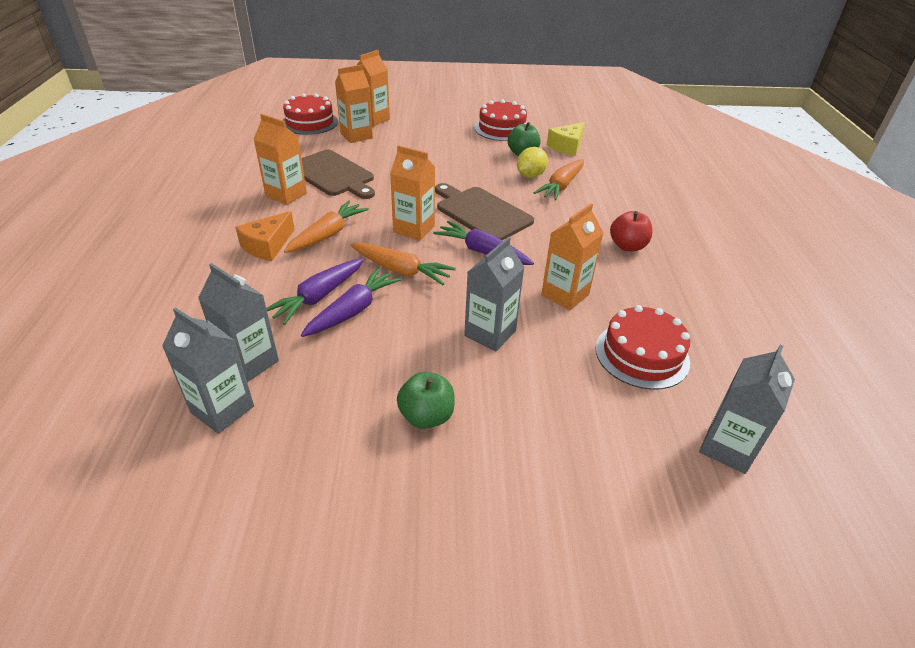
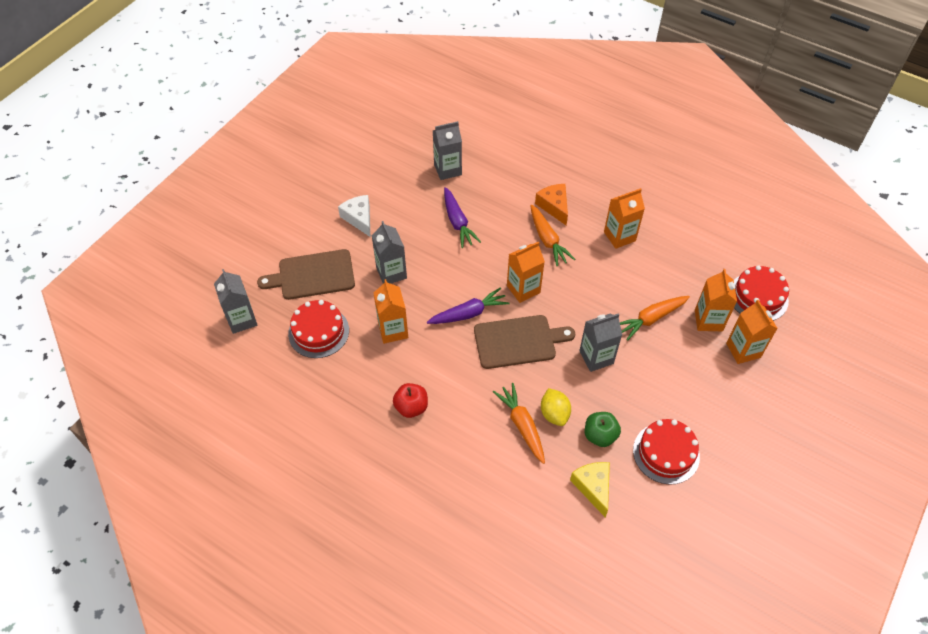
camera: 125 degrees right, 15 degrees up
(222, 409) = (423, 153): grey carton -> grey carton (596, 357)
(318, 297) = (482, 212): purple carrot -> none
(333, 175) = (637, 275): brown cutting board -> brown cutting board (312, 275)
(401, 270) = (479, 260): orange carrot -> orange carrot (651, 319)
(426, 416) = (359, 218): green apple -> white cheese

